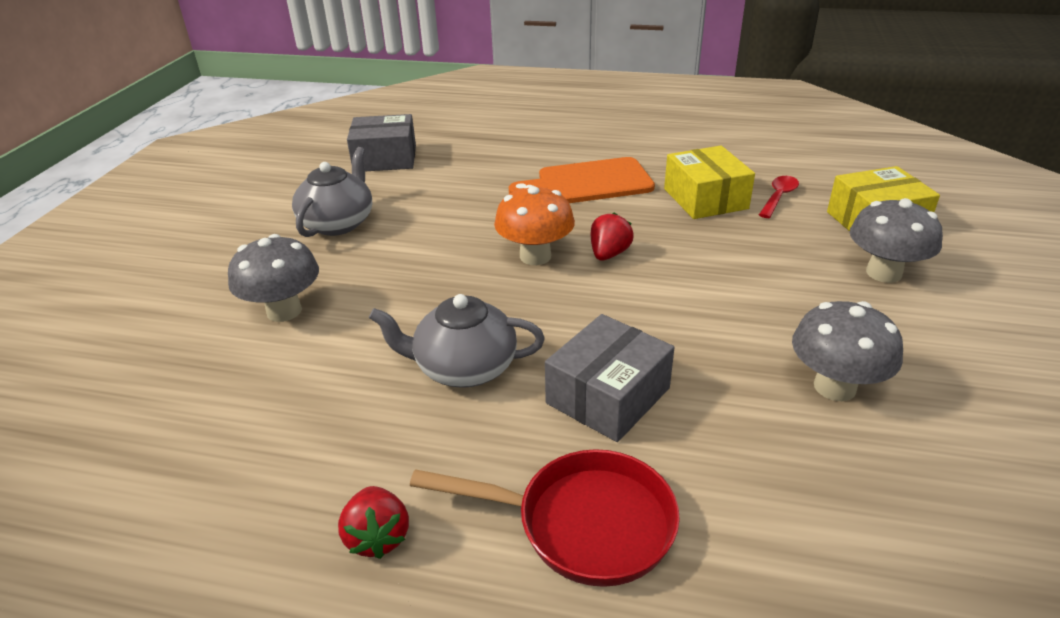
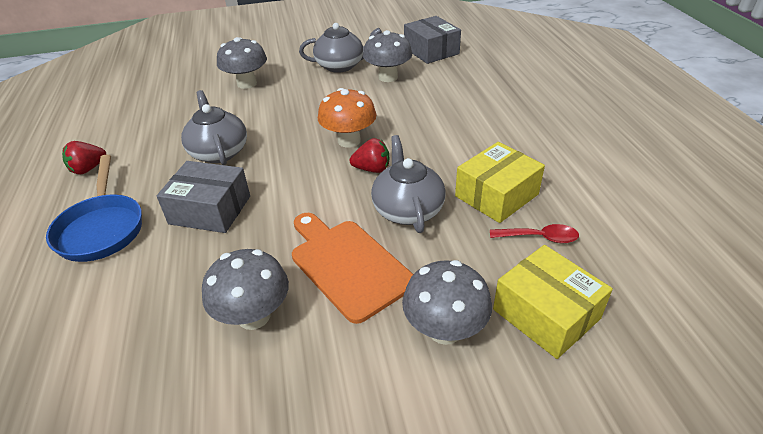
camera: 65 degrees right, 5 degrees up
(413, 199) = (388, 77): none -> grey mushroom
(583, 523) = (102, 228): red pan -> blue pan
(588, 182) = (471, 133): orange cutting board -> orange cutting board (348, 265)
(699, 250) = (407, 209): none -> grey teapot

